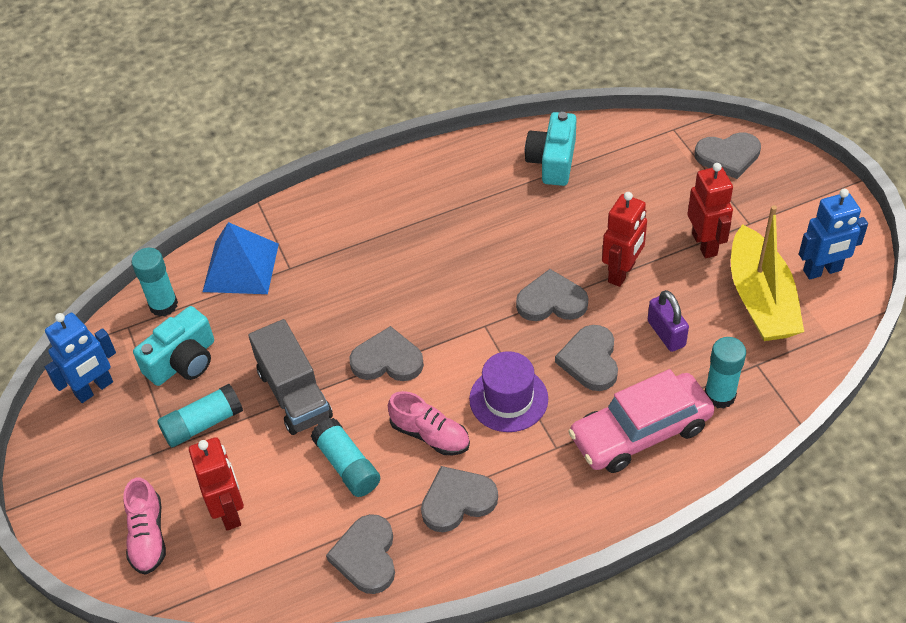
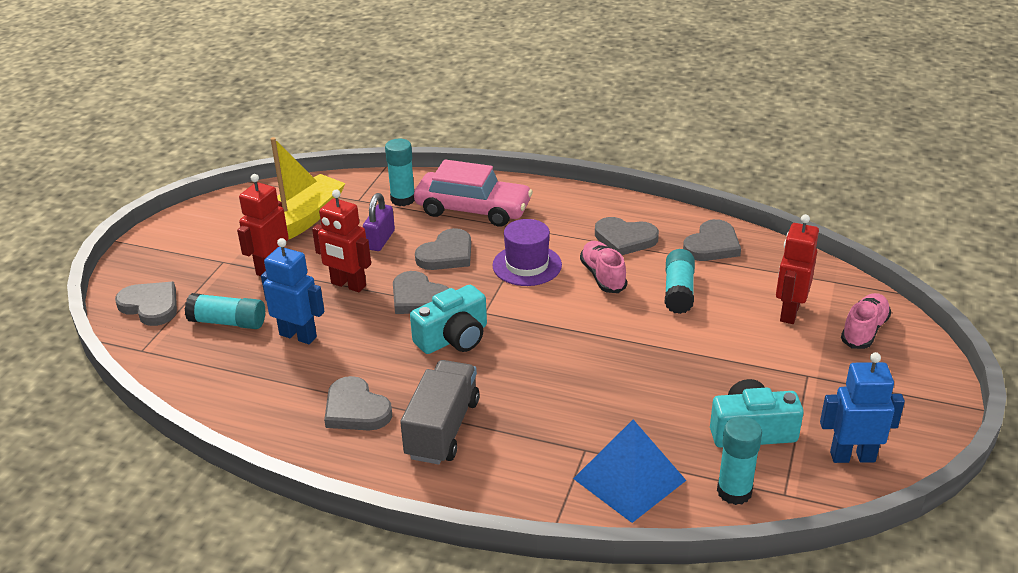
camera: 140 degrees left, 15 degrees down
(203, 424) = (768, 374): turquoise glue stick -> turquoise glue stick (228, 322)
(294, 394) = (676, 352): grey truck -> grey truck (442, 429)
(387, 360) = (581, 333): grey heart -> grey heart (356, 409)
(553, 161) = (261, 388): turquoise camera -> turquoise camera (453, 338)
(622, 273) = (348, 285): red robot -> red robot turned 135 degrees counterclockwise
(822, 271) = (238, 214): blue robot -> blue robot (298, 335)

